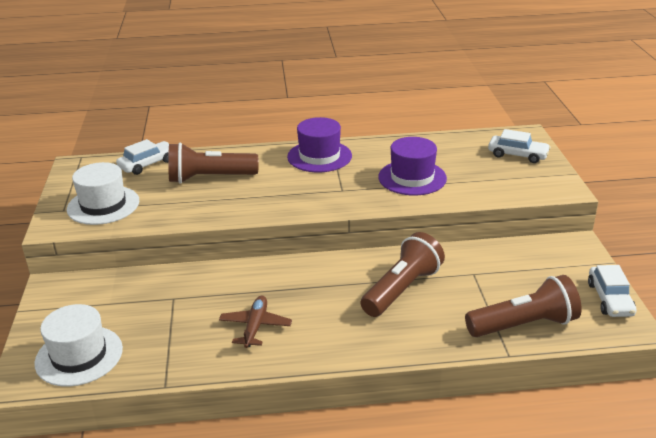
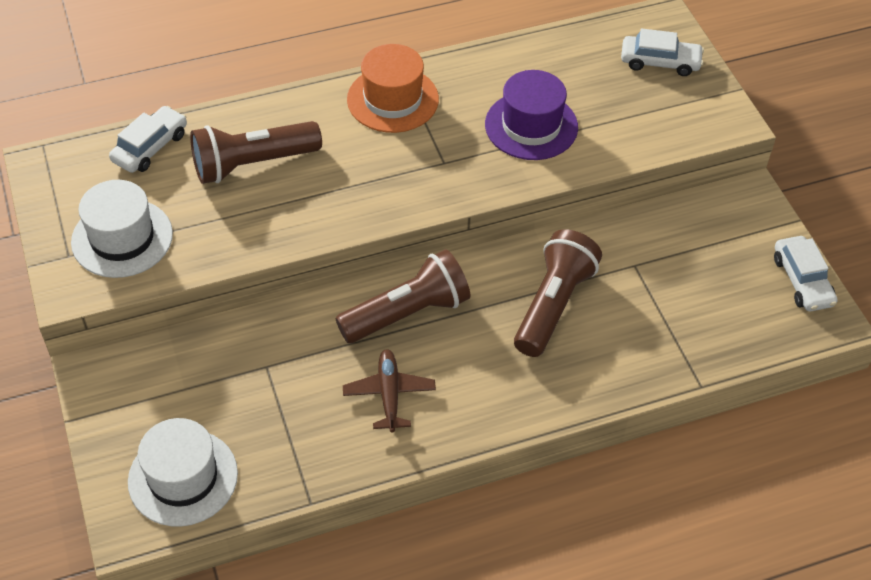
camera: 15 degrees left, 20 degrees up
(319, 156) = (392, 99): purple hat -> orange hat
(524, 325) = (710, 338): brown flashlight -> brown flashlight (407, 313)

